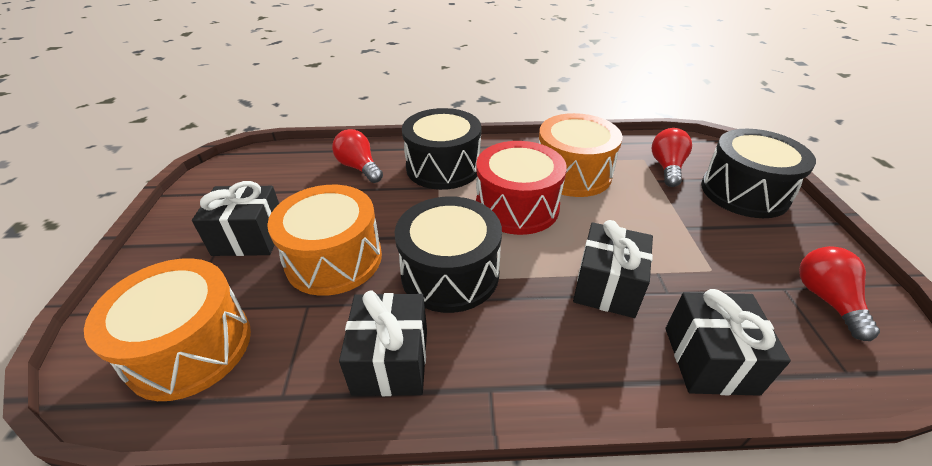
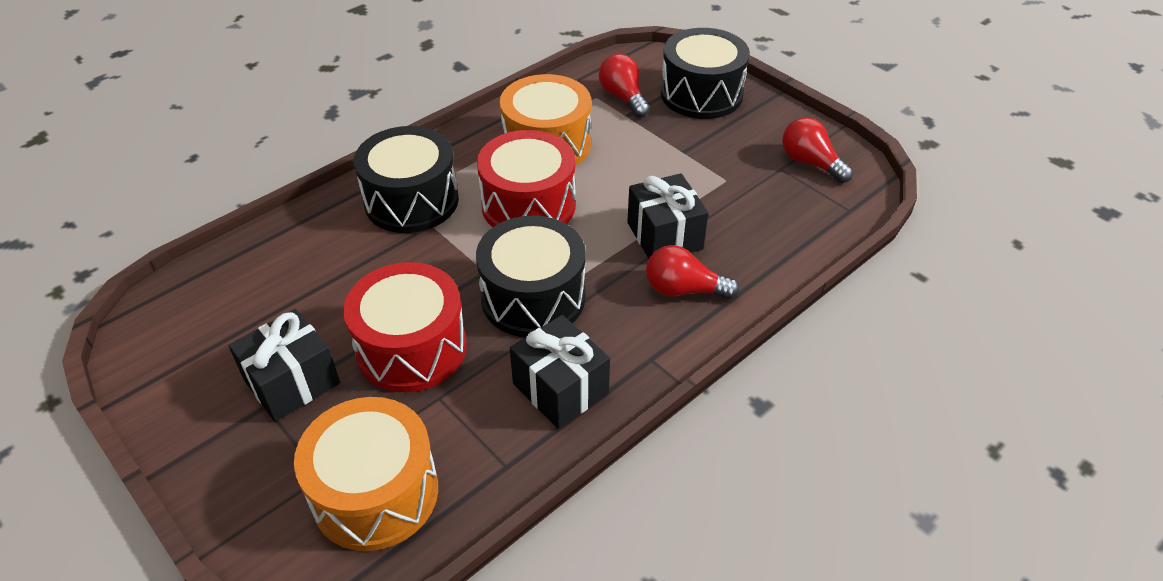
camera: 40 degrees left, 5 degrees up
(334, 259) = (411, 348): orange drum -> red drum
(359, 167) = (316, 248): red light bulb -> red light bulb (683, 290)
(710, 360) = (770, 249): black gift -> none

